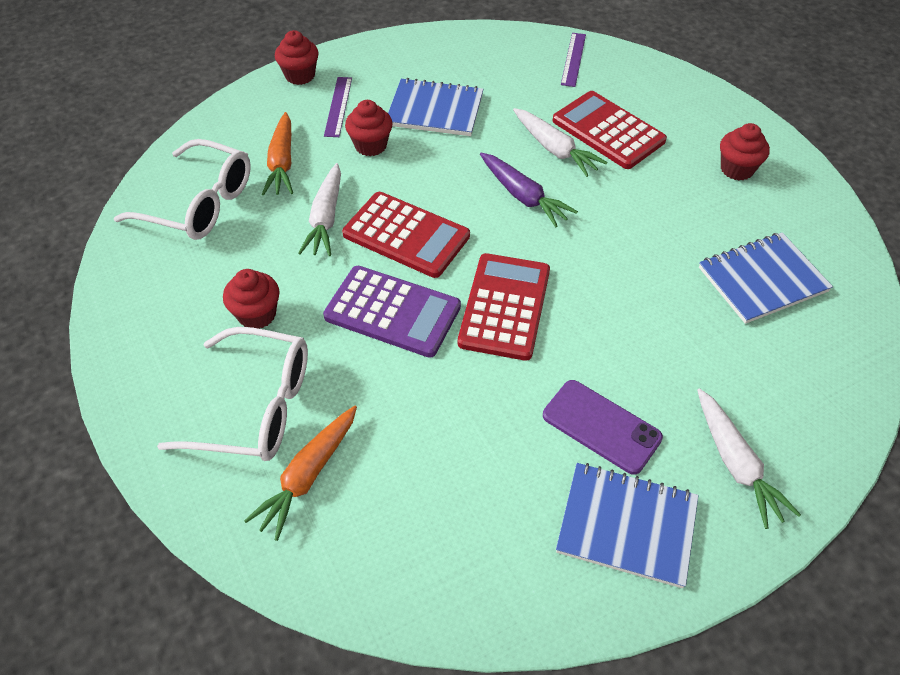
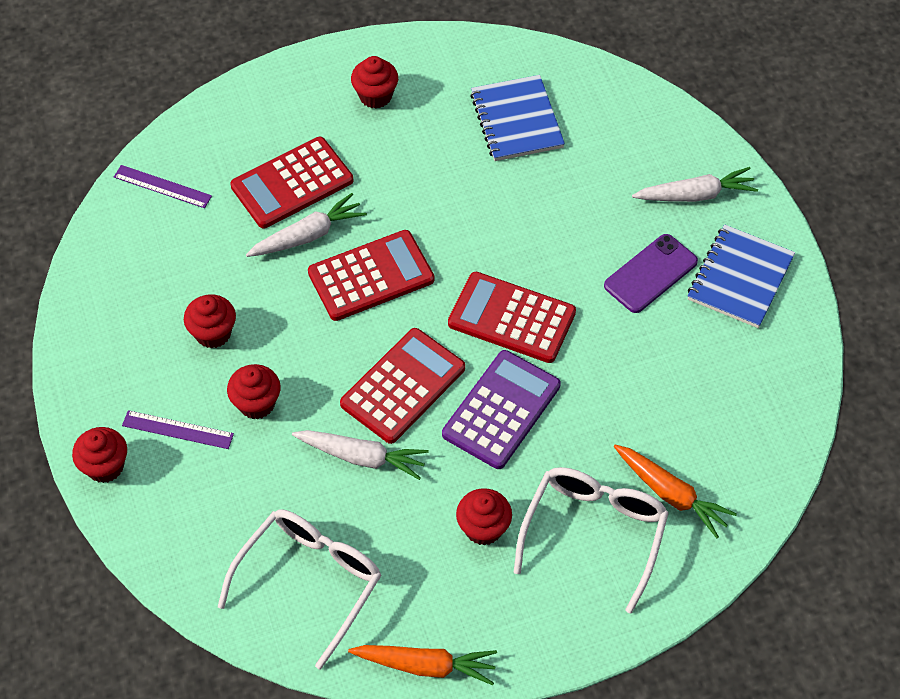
camera: 80 degrees left, 5 degrees up
(282, 163) = (262, 494): orange carrot -> orange carrot (426, 666)
(435, 110) = (213, 333): blue notebook -> red cupcake
(523, 196) = (371, 276): purple carrot -> red calculator

